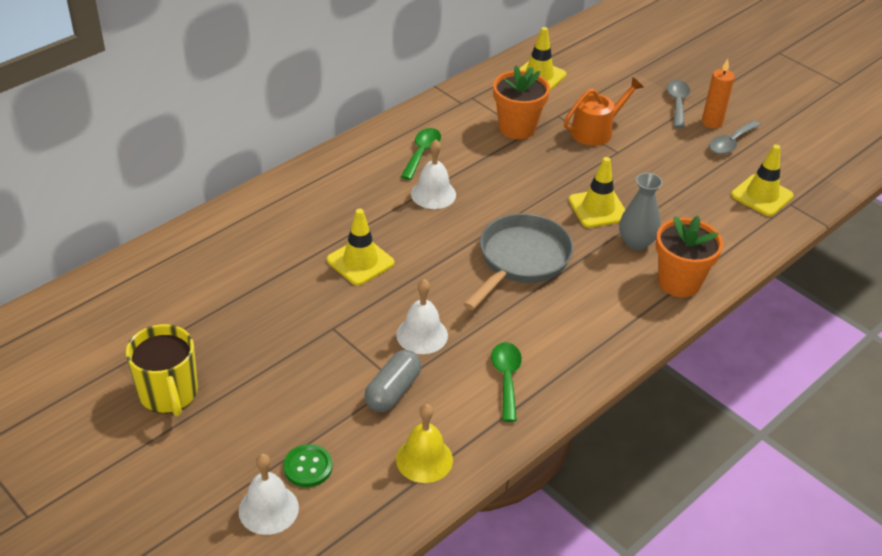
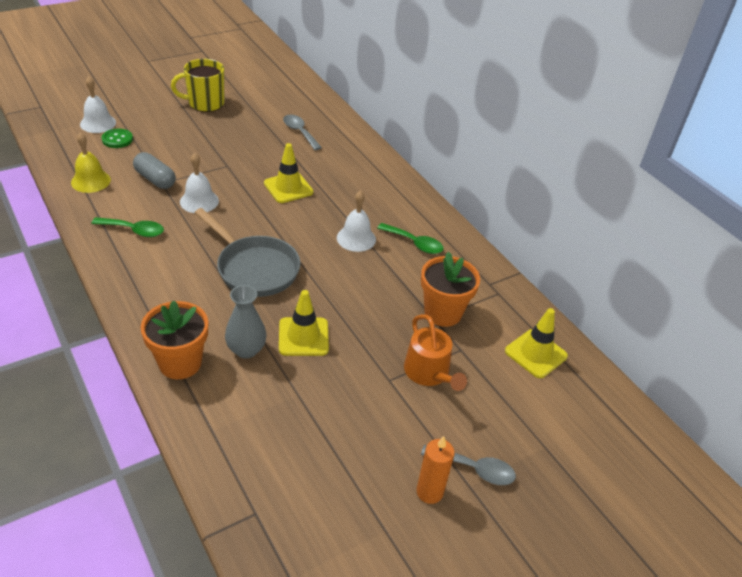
camera: 100 degrees right, 0 degrees up
(730, 143) = (384, 496): grey spoon -> grey spoon (299, 132)
(762, 195) = (279, 488): yellow traffic cone -> none

